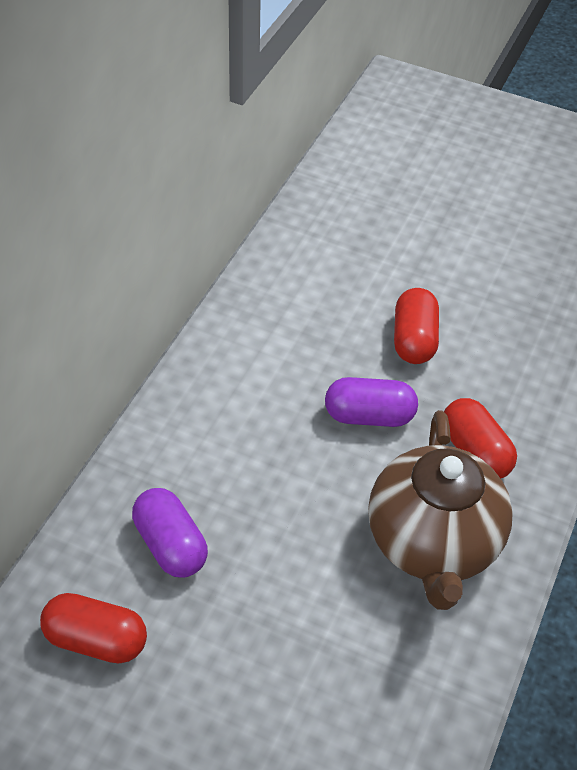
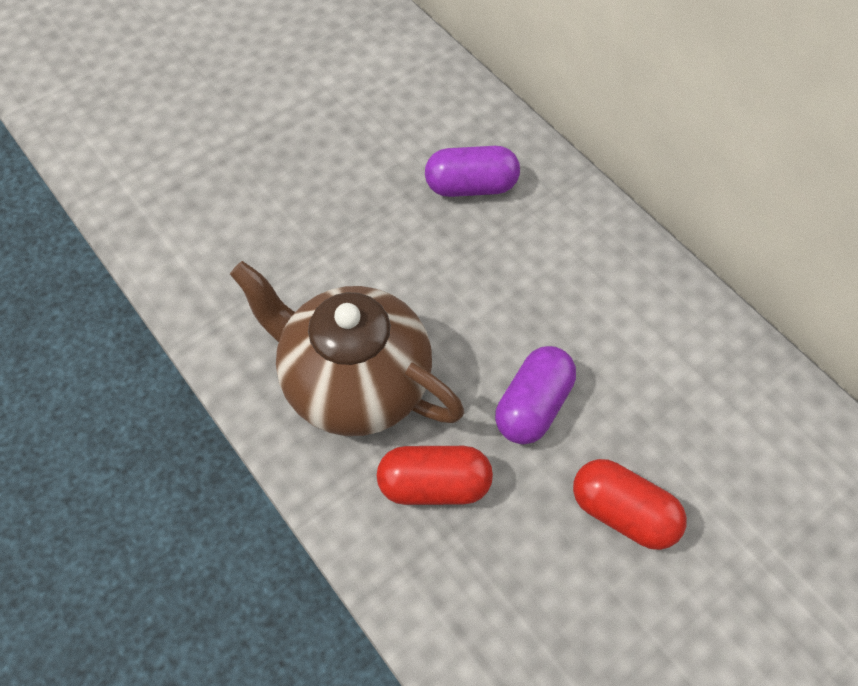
camera: 120 degrees right, 10 degrees up
(96, 640) = (414, 114): red capsule -> none

